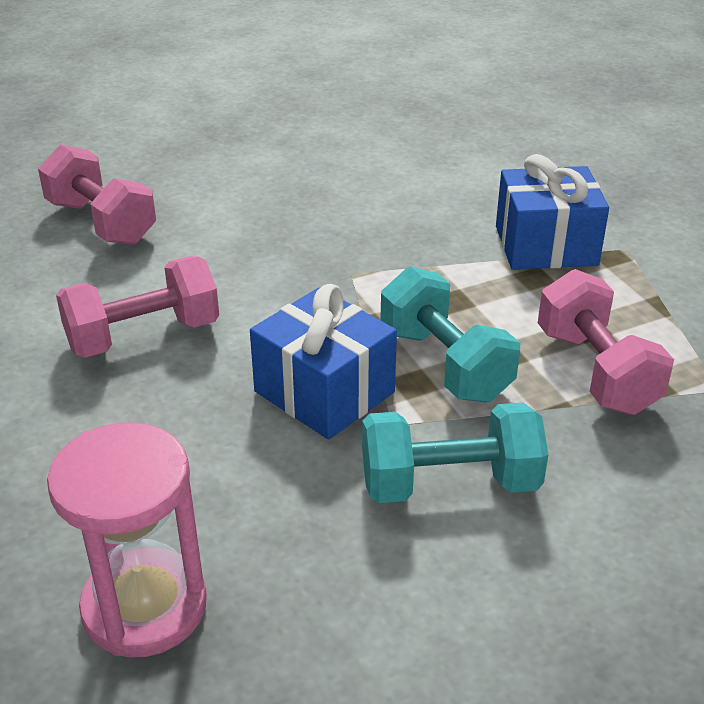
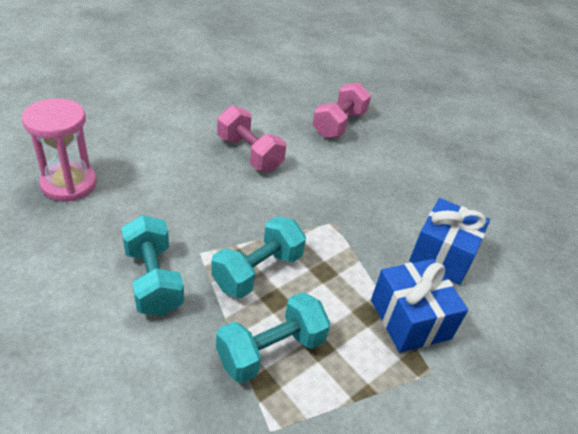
camera: 70 degrees right, 5 degrees up
(324, 392) = (220, 222): blue gift -> blue gift (442, 255)
(596, 371) = (271, 351): pink dumbbell -> turquoise dumbbell

